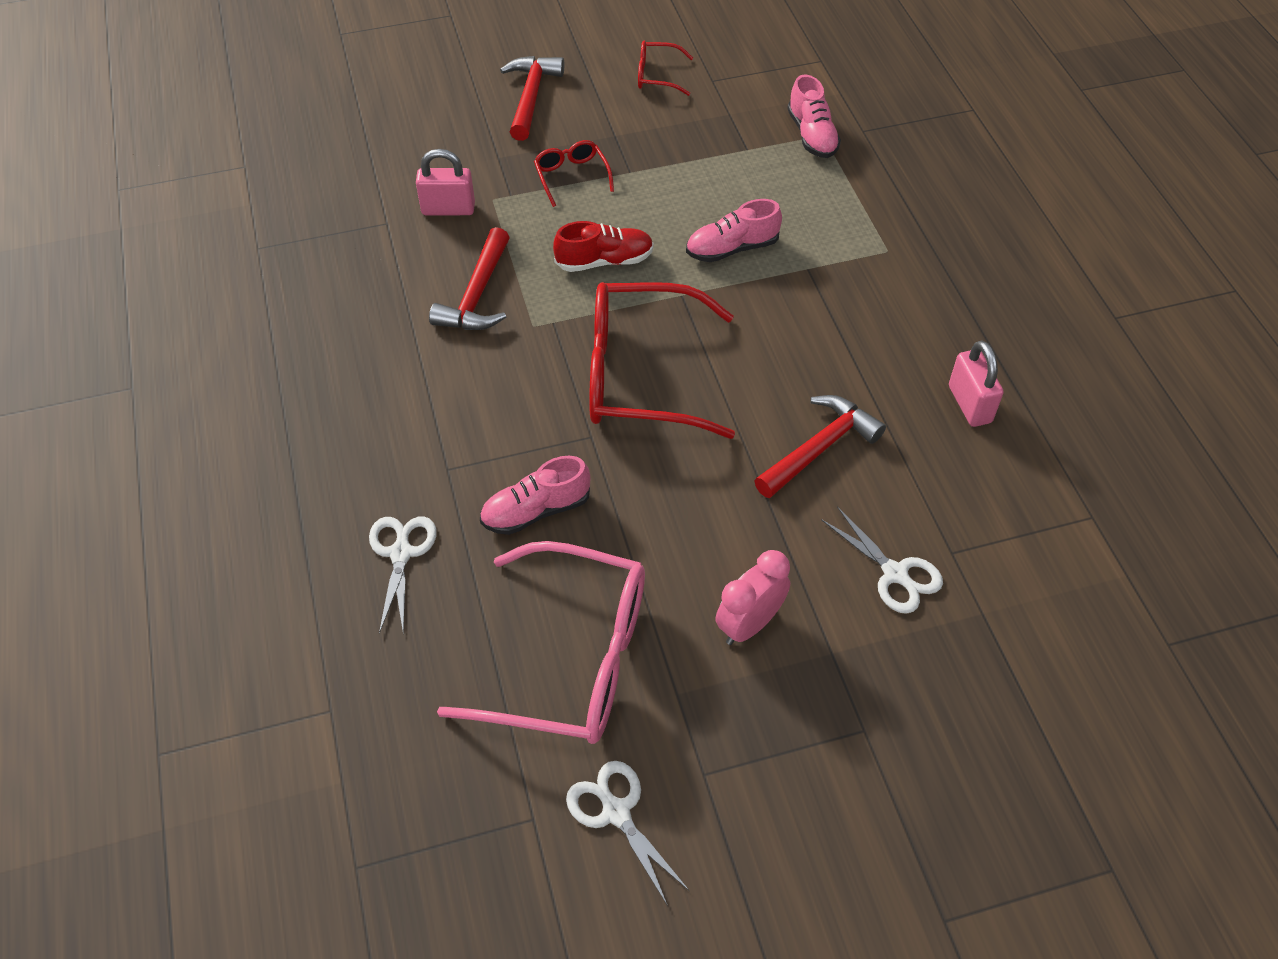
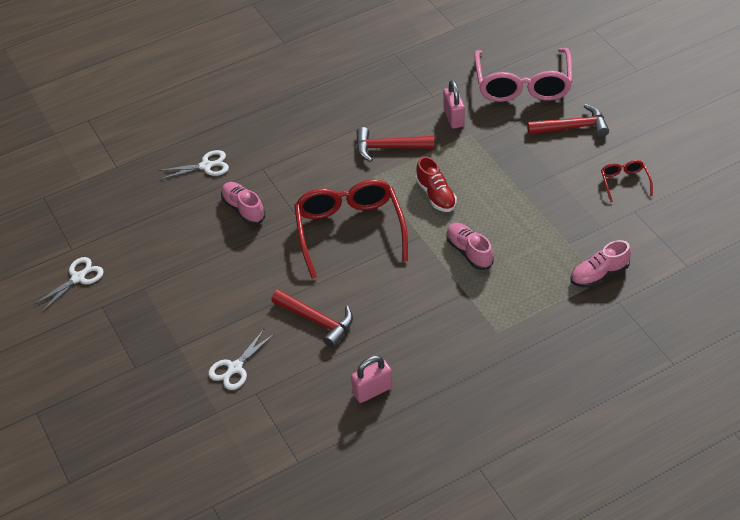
camera: 80 degrees right, 5 degrees down
(571, 176) = (505, 163): red glasses -> none
(571, 659) = (157, 243): pink glasses -> pink glasses (523, 85)
(749, 624) = (190, 309): pink clock -> none

